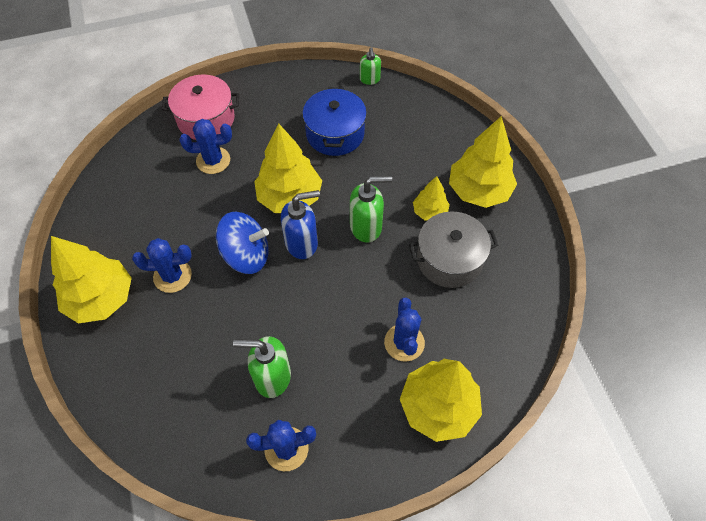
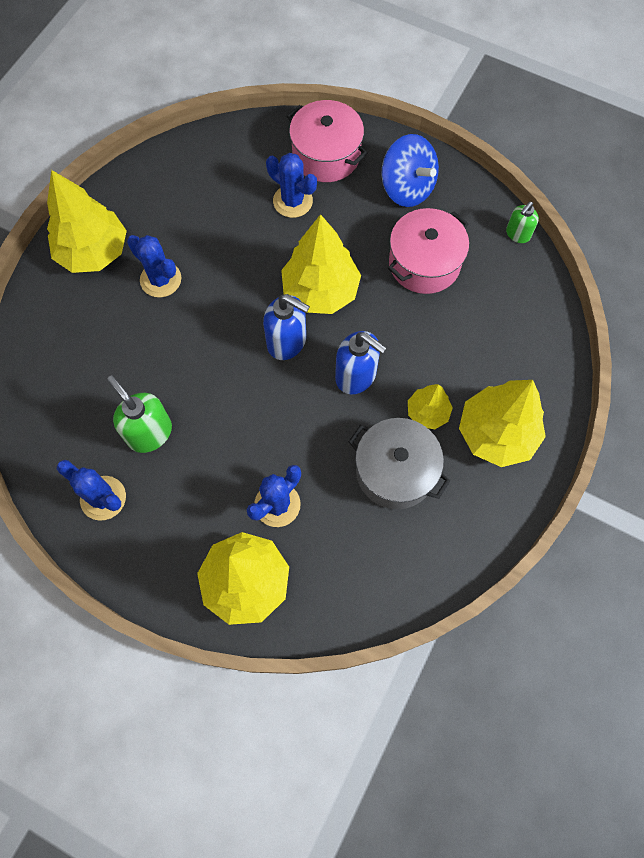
camera: 45 degrees right, 10 degrees up
(246, 255) = (232, 312): blue spinning top -> blue spinning top (407, 188)
(335, 134) = (424, 263): blue pot -> pink pot
(366, 227) = (356, 376): green soap dispenser -> blue soap dispenser

